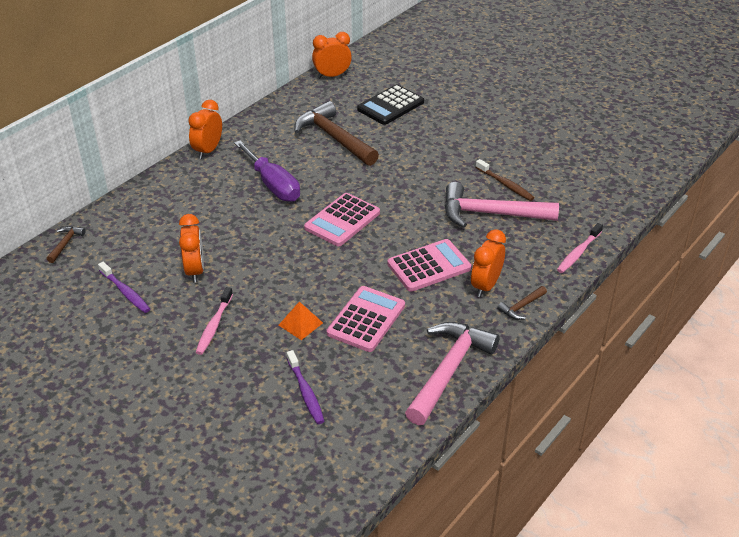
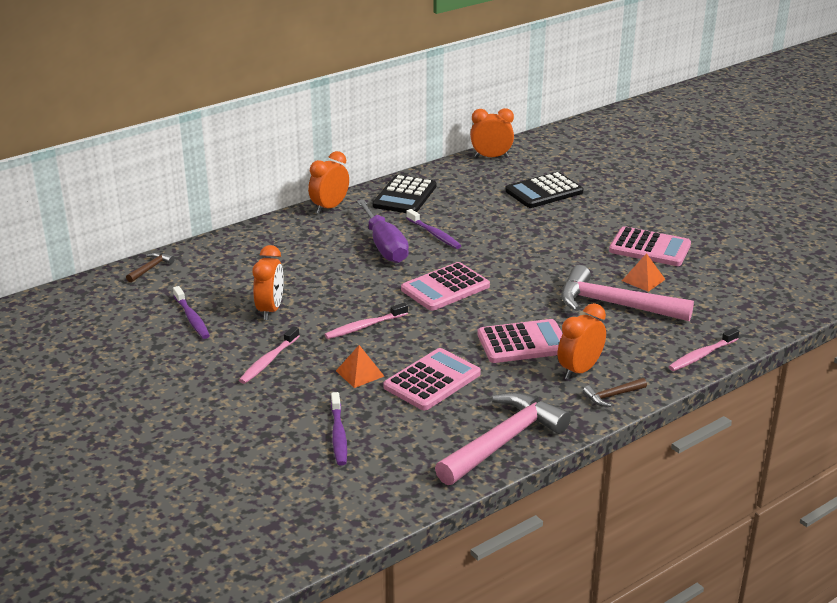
camera: 15 degrees right, 10 degrees down
(271, 128) = (404, 196): none -> black calculator
(287, 273) = (365, 326): none -> pink toothbrush
(312, 165) = (434, 234): none -> purple toothbrush
(334, 138) = (469, 213): brown hammer -> none
(499, 151) = (649, 248): none -> pink calculator
(505, 184) = (643, 280): brown toothbrush -> orange pyramid

